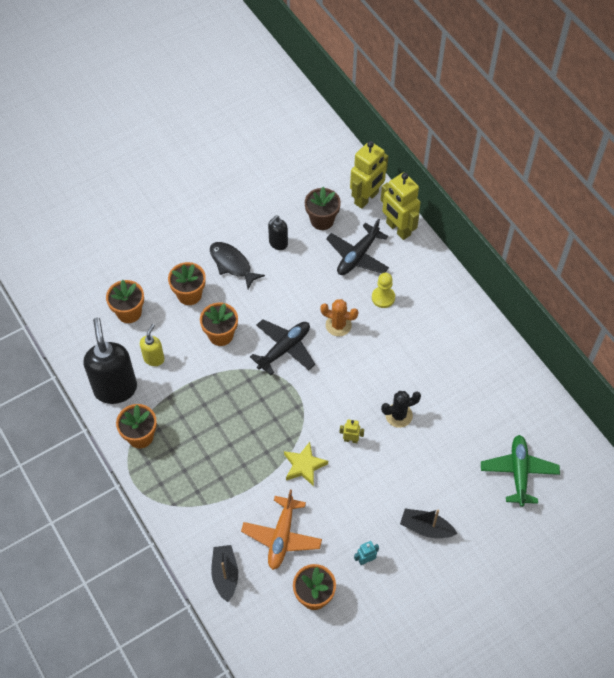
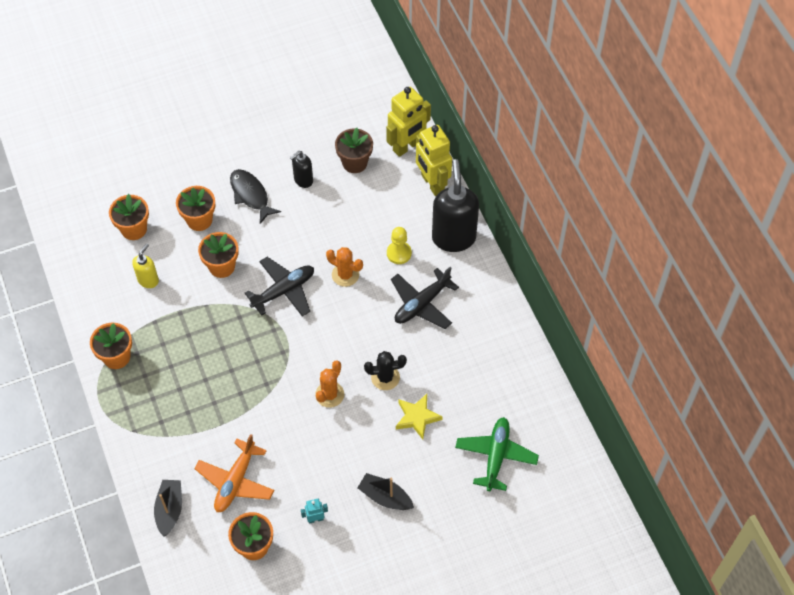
camera: 10 degrees right, 0 degrees up
(115, 388) = (102, 304): black soap dispenser -> black soap dispenser (453, 237)
(304, 465) = (275, 413): yellow star -> yellow star (417, 417)
(351, 440) = (329, 394): yellow robot -> orange cactus
(357, 256) = (383, 206): black plane -> black plane (422, 304)

